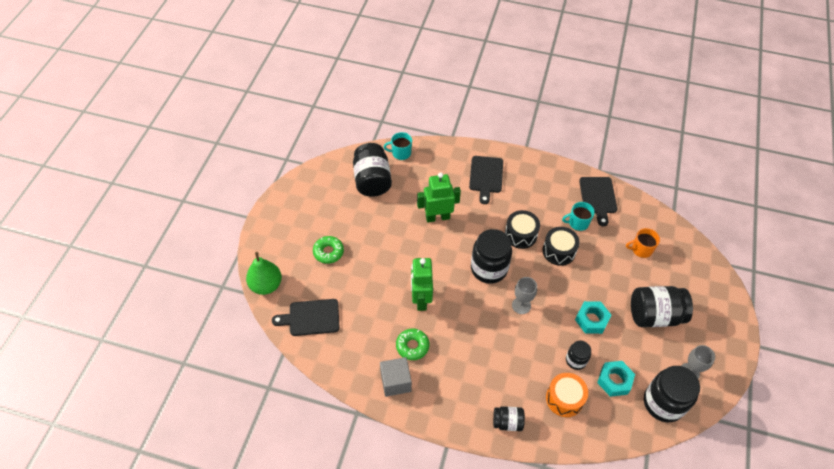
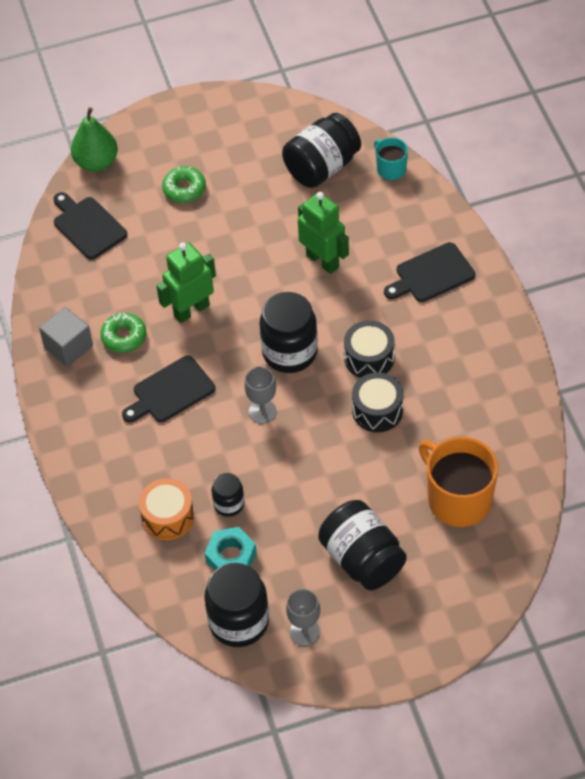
camera: 60 degrees right, 0 degrees up
(507, 422) = (96, 476): black jar -> none
(578, 223) = (442, 409): turquoise mug -> none
(591, 320) = (300, 494): turquoise nut -> none
(598, 197) = (506, 411): black cutting board -> black cutting board (170, 391)
(641, 249) = (458, 499): orange mug -> orange mug, size x1.92

